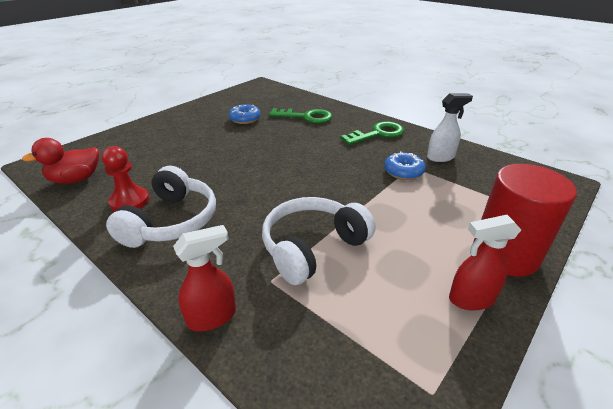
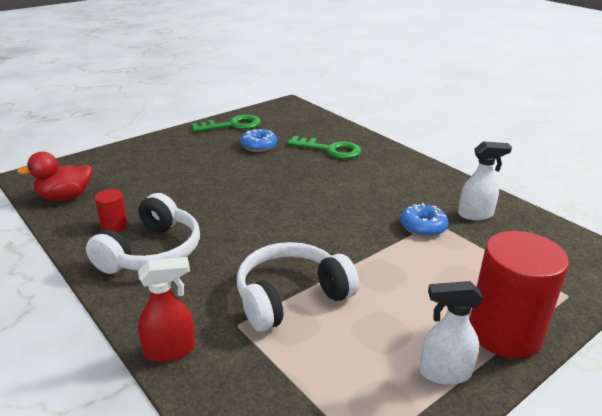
camera: 10 degrees right, 5 degrees down
(129, 201) = (114, 226): red pawn -> red cylinder
(378, 134) = (409, 178): green key -> green key (232, 125)
(471, 299) = (444, 373): red spray bottle -> white spray bottle

